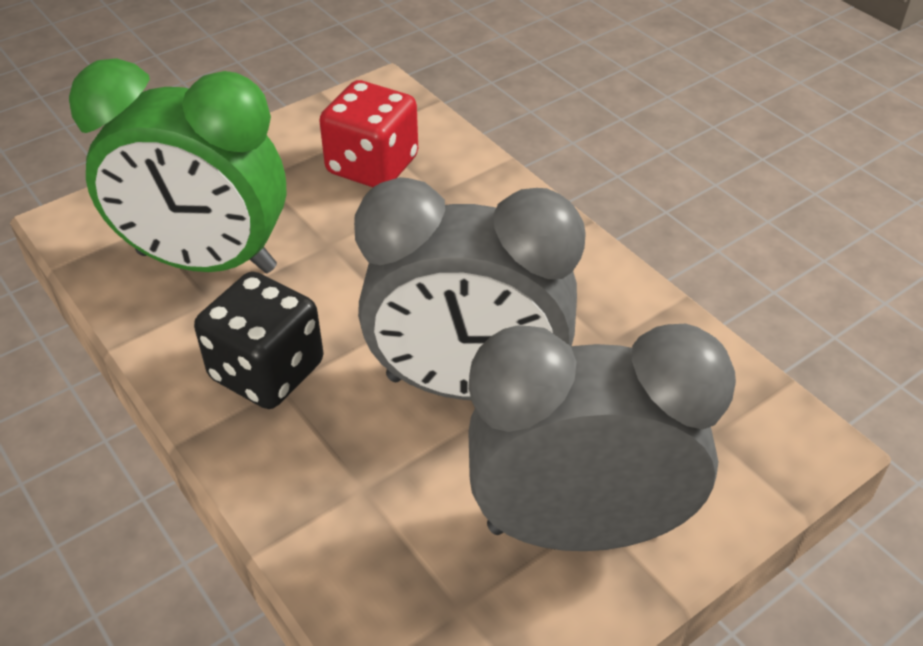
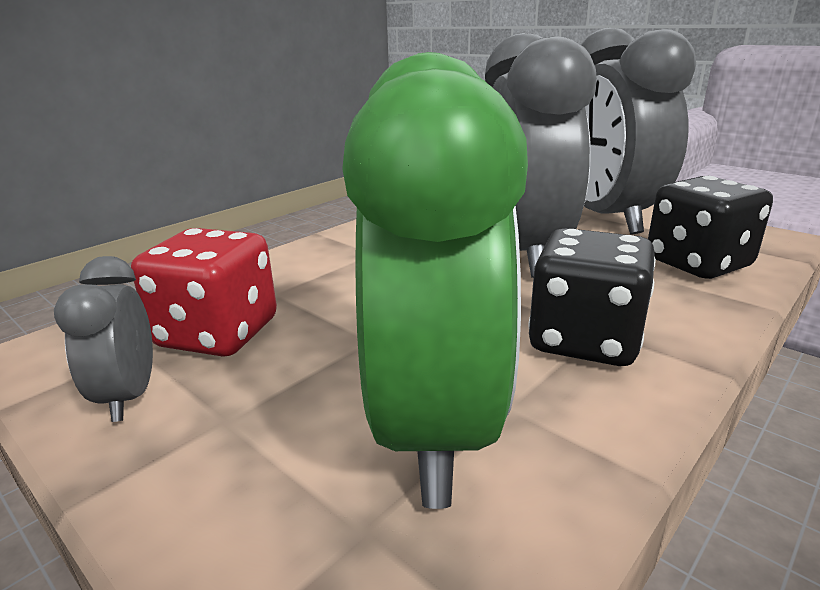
camera: 100 degrees left, 20 degrees down
(306, 136) = (129, 396): none -> grey clock
(383, 548) = (697, 263): none -> black dice

